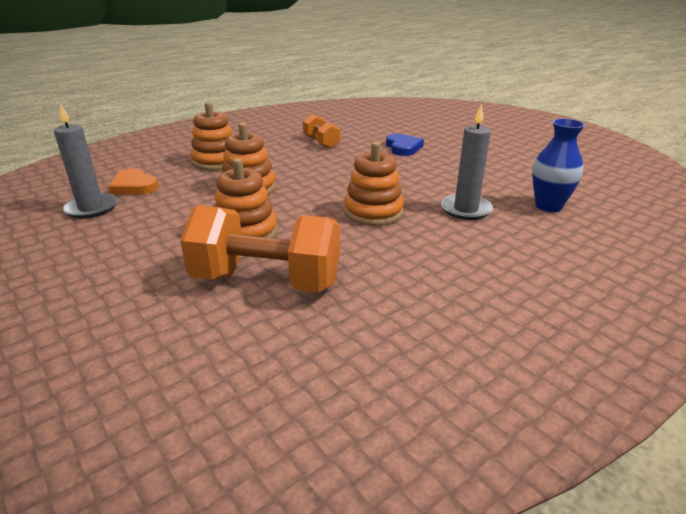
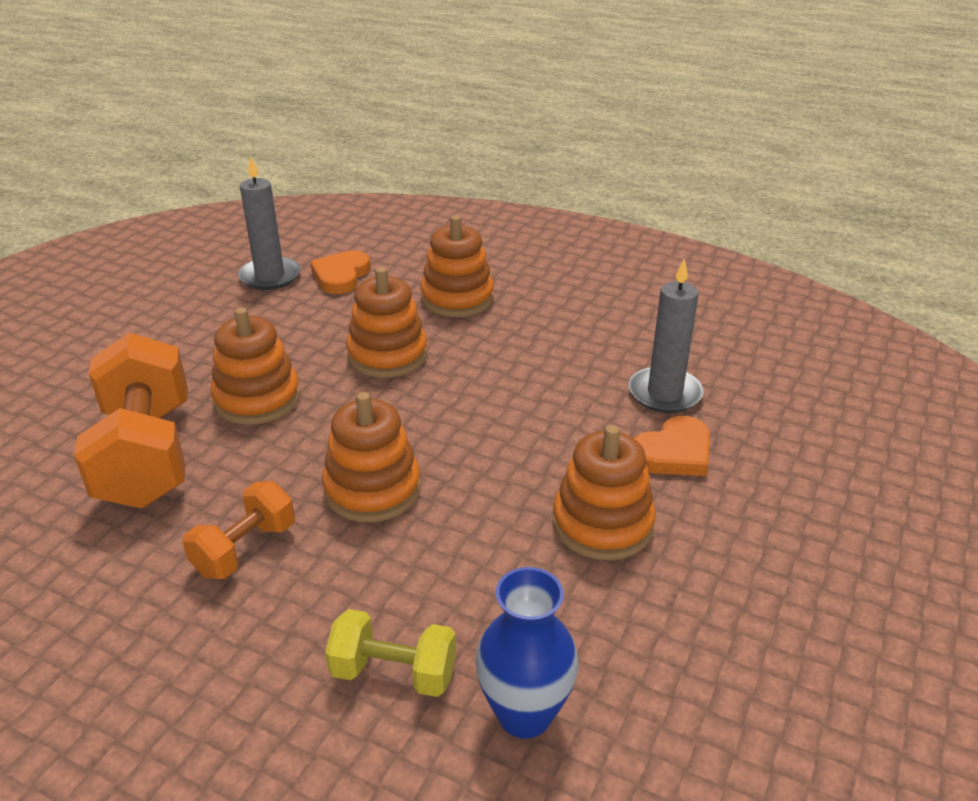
camera: 65 degrees right, 5 degrees up
(321, 142) = (612, 359): orange dumbbell -> orange dumbbell (245, 549)
(403, 147) = (673, 452): blue heart -> orange heart
(440, 169) = (602, 524): none -> orange stacking toy
(466, 209) = (441, 593): grey candle -> grey candle (664, 393)
(514, 229) = (394, 673): none -> yellow dumbbell

